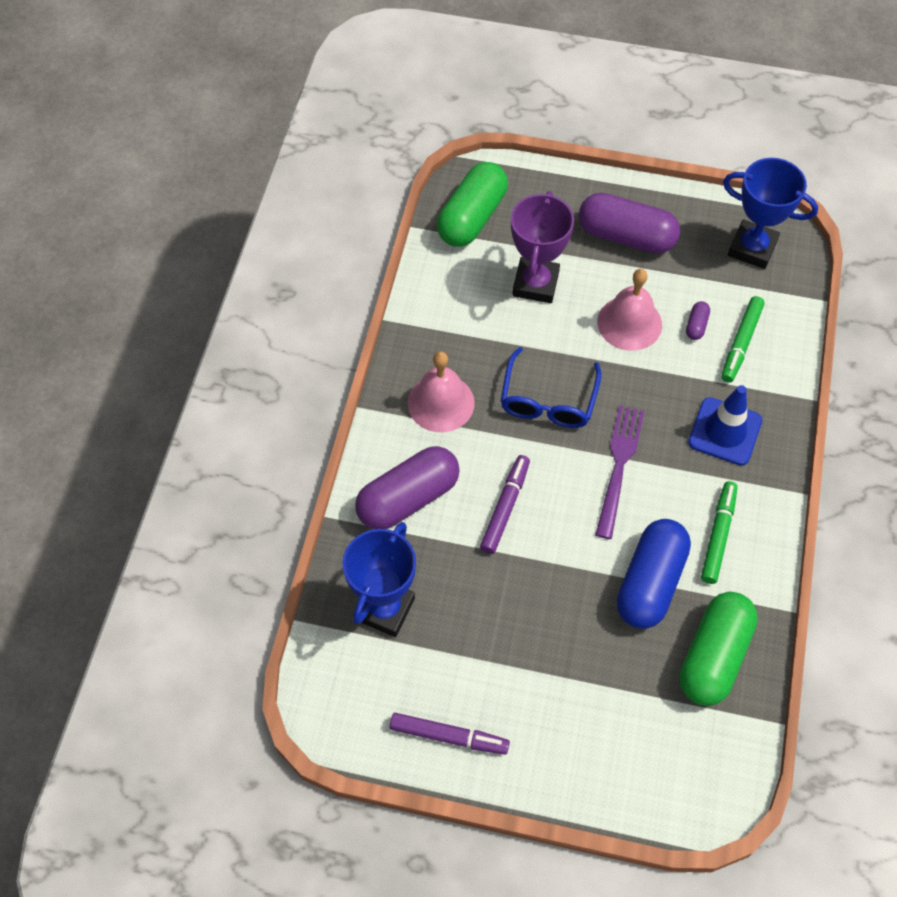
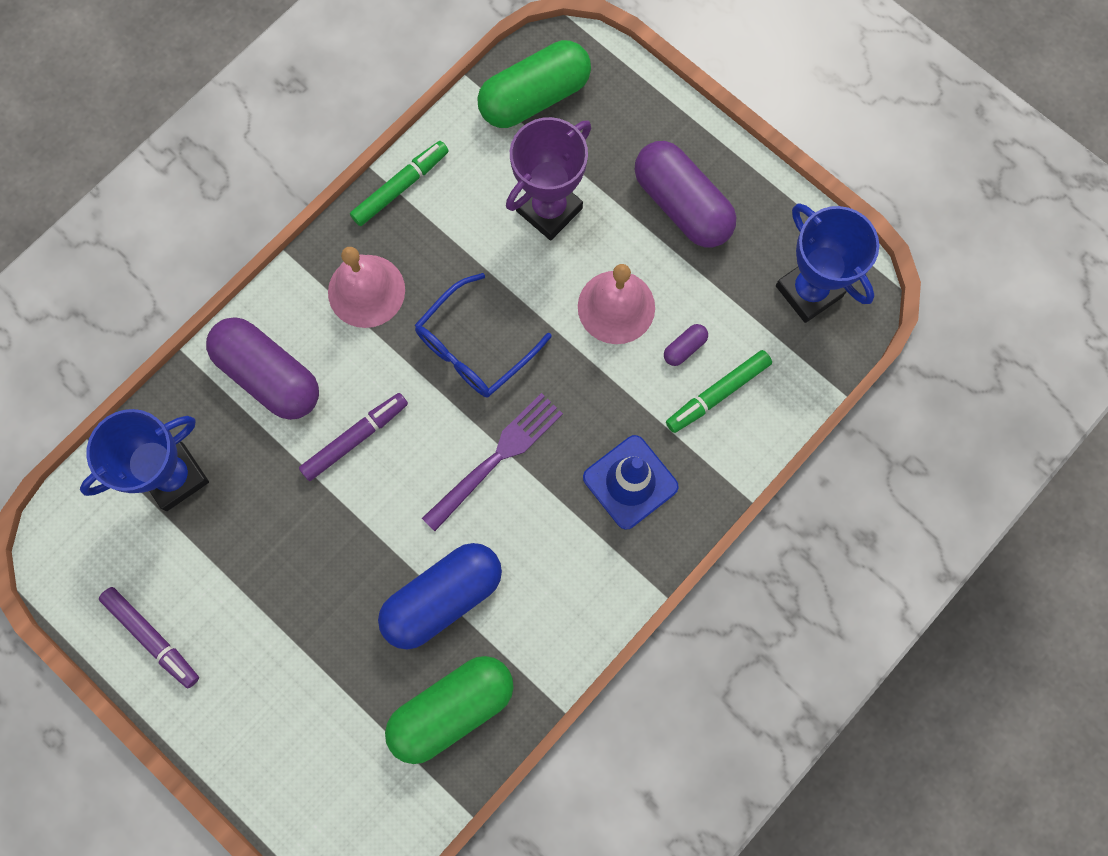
camera: 30 degrees right, 15 degrees up
(408, 498) = (269, 375): purple capsule -> purple capsule turned 45 degrees clockwise
(718, 535) = (544, 588): green marker -> green marker (400, 187)

